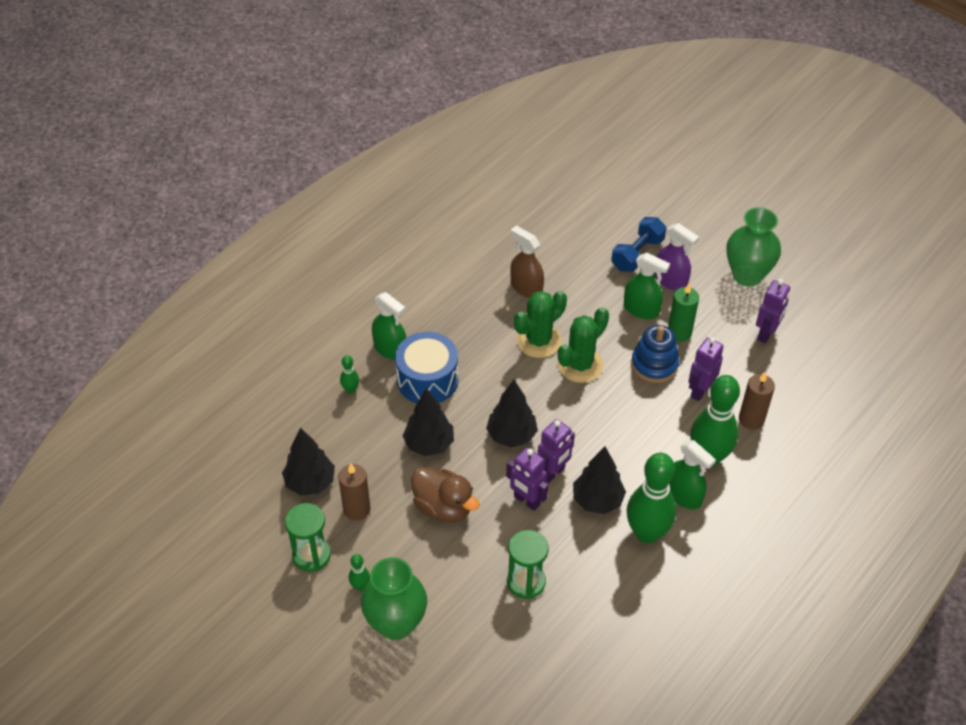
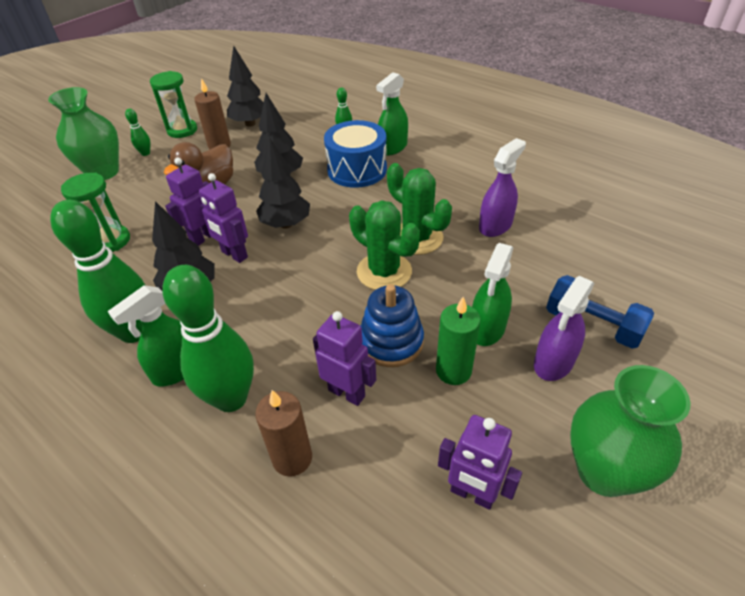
camera: 90 degrees right, 5 degrees down
(526, 288) = (495, 225): brown spray bottle -> purple spray bottle

